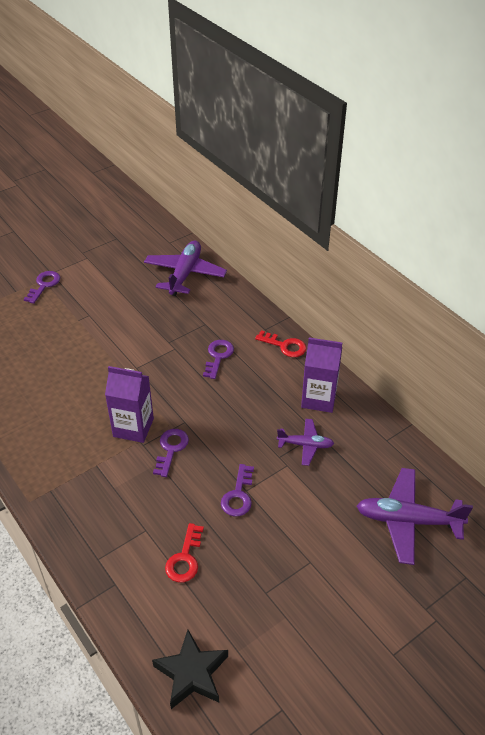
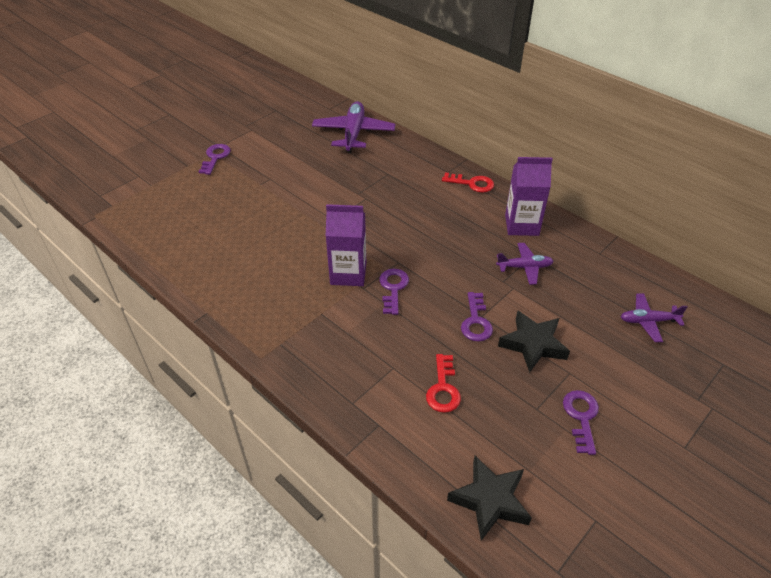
camera: 10 degrees left, 0 degrees up
(218, 356) = (411, 200): purple key -> purple key (581, 417)
(285, 527) = (533, 344): none -> black star
(407, 520) = (648, 321): purple plane -> purple plane, size x0.57

